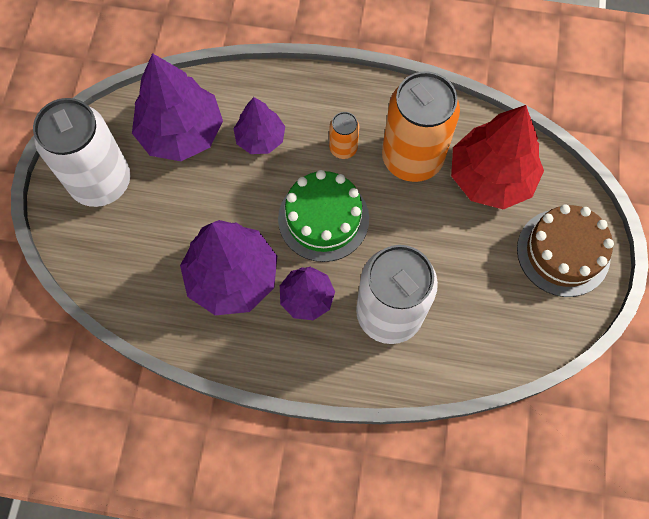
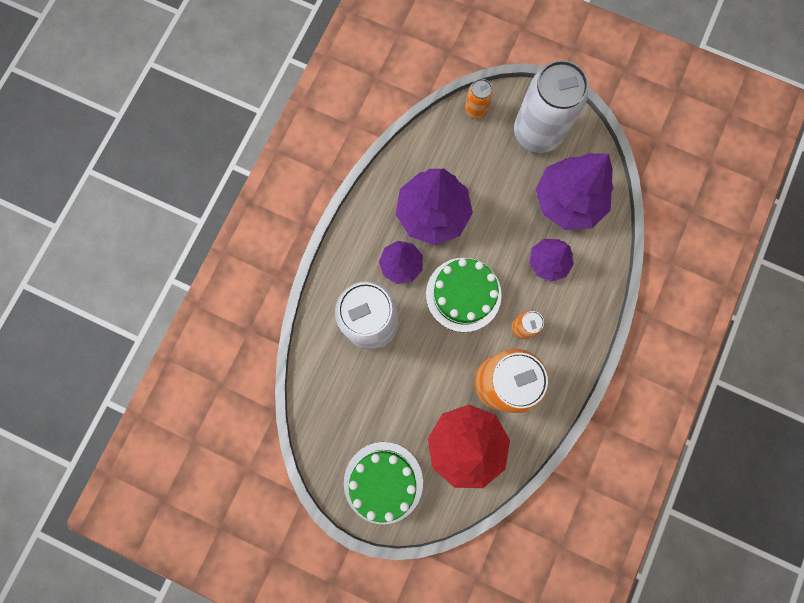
camera: 105 degrees right, 10 degrees up
(83, 259) = (475, 110): none -> orange can
(563, 252) = (383, 482): brown cake -> green cake

